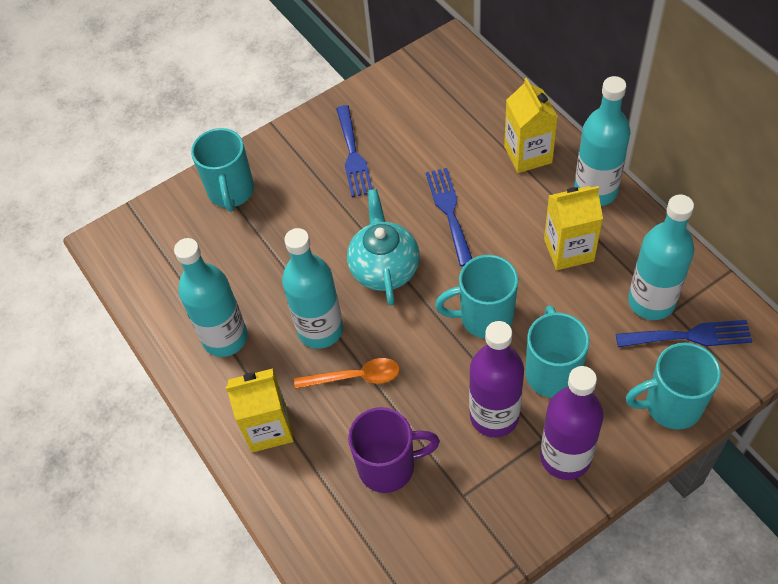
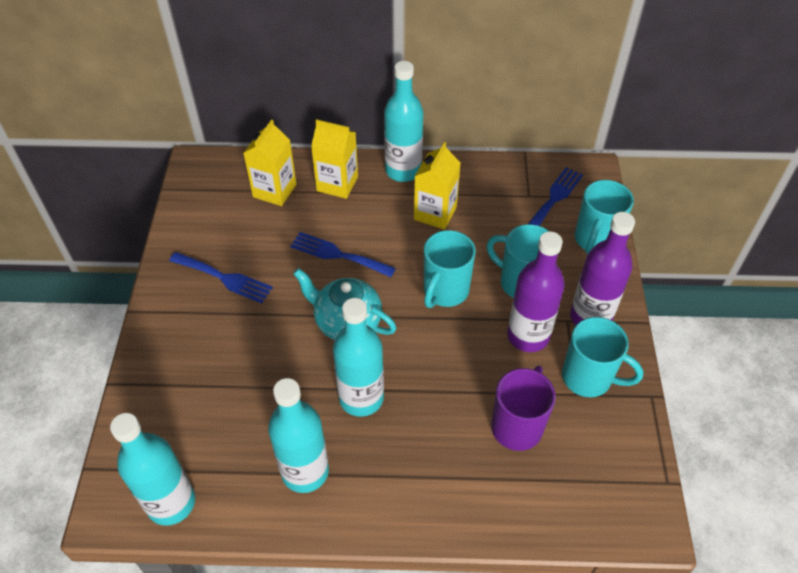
camera: 60 degrees left, 5 degrees down
(231, 192) = (166, 380): turquoise mug -> turquoise mug (588, 378)
(268, 428) = (418, 489): yellow carton -> yellow carton (274, 190)
(355, 377) = (424, 400): orange spoon -> none
(651, 301) = (513, 200): turquoise bottle -> turquoise bottle (171, 503)

